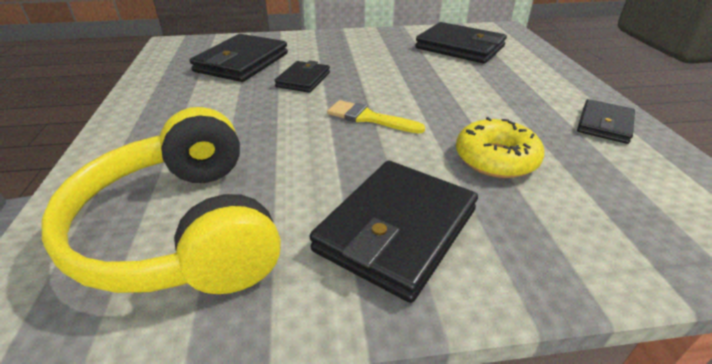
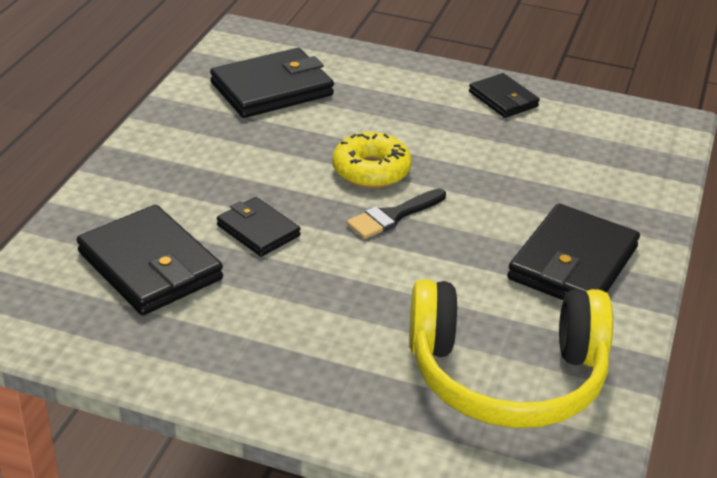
camera: 65 degrees left, 0 degrees up
(369, 118) = (393, 216): yellow brush -> black brush
(397, 230) = (573, 263): black wallet -> black wallet turned 60 degrees clockwise
(496, 159) = (514, 177): yellow donut -> yellow donut (371, 170)

